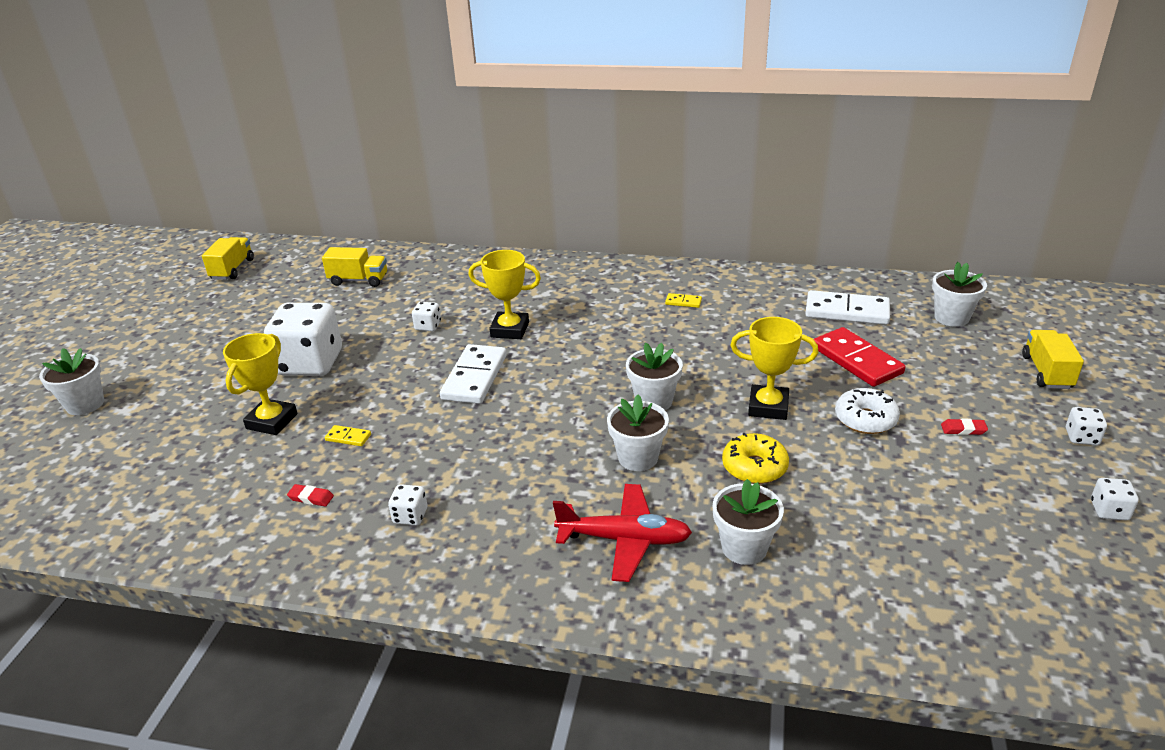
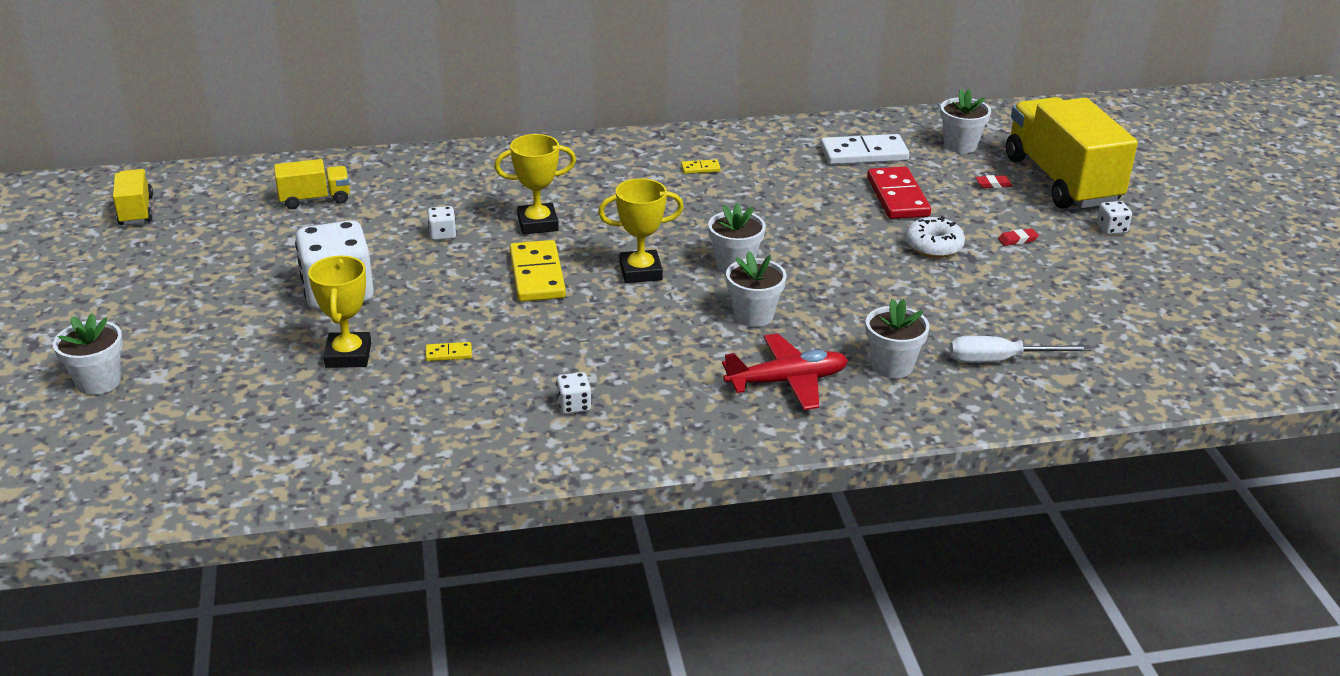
camera: 25 degrees left, 0 degrees up
(311, 498) = (458, 412): red eraser -> red eraser (993, 184)
(475, 377) = (537, 275): white domino -> yellow domino
(754, 467) = (862, 303): yellow donut -> none
(768, 407) = (843, 251): yellow trophy -> yellow trophy (640, 271)
(857, 360) = (898, 197): red domino -> red domino turned 45 degrees clockwise
(869, 570) = (1000, 360): none -> white screwdriver
(1046, 372) = (1061, 181): yellow truck -> yellow truck, size x2.12
(1109, 510) = (1154, 280): white dice -> none

